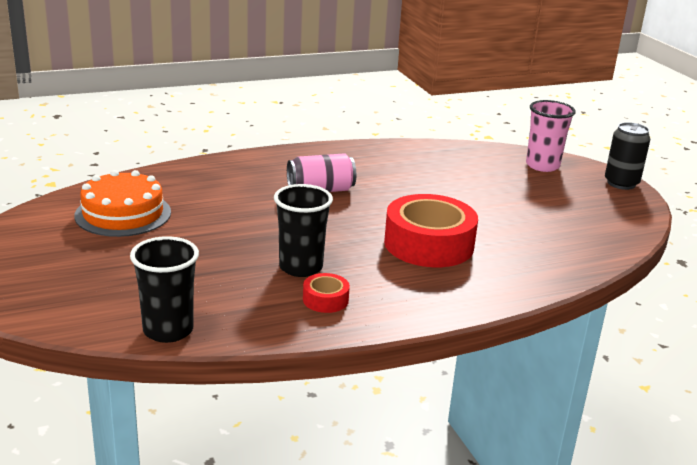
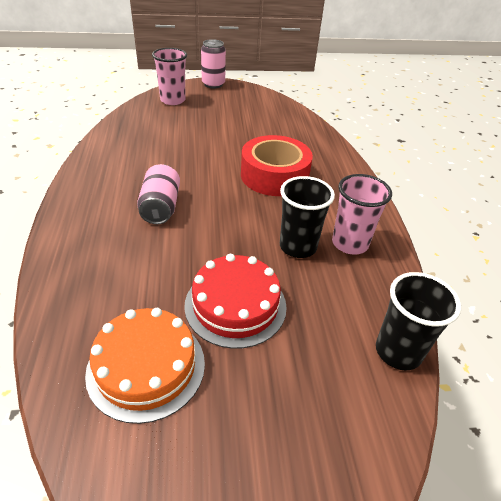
camera: 75 degrees left, 15 degrees up
(200, 241) = (235, 305): none -> red cake
(325, 300) = (350, 243): red tape -> pink cup
(621, 183) = (213, 84): black can -> pink can

